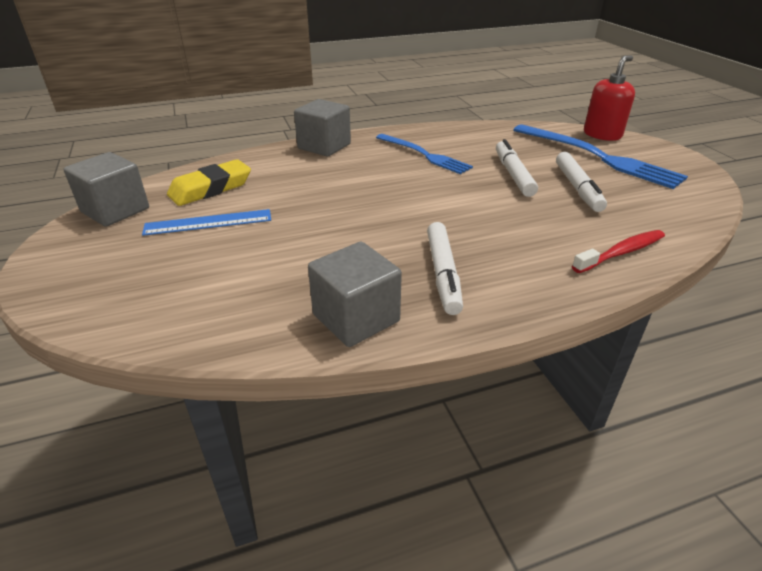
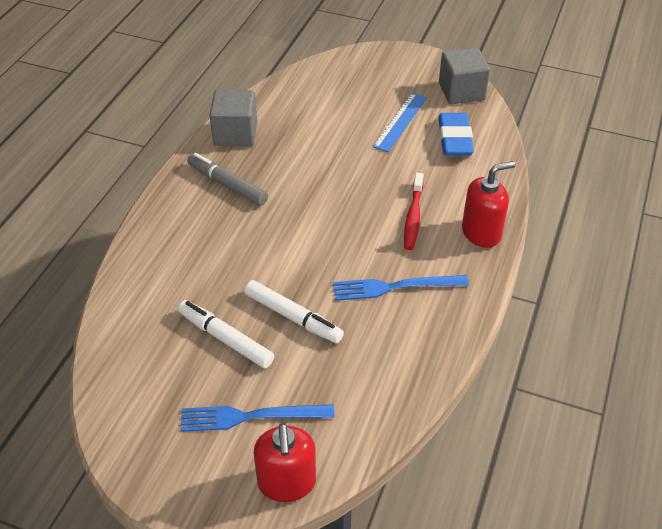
camera: 130 degrees right, 10 degrees up
(211, 188) = (454, 139): yellow eraser -> blue eraser
(324, 146) = (481, 233): grey cube -> red soap dispenser
(443, 273) = (228, 185): white marker -> grey marker
(598, 157) = (251, 416): blue fork -> blue fork, size x0.65
(621, 252) = (139, 279): red toothbrush -> red toothbrush (413, 217)

